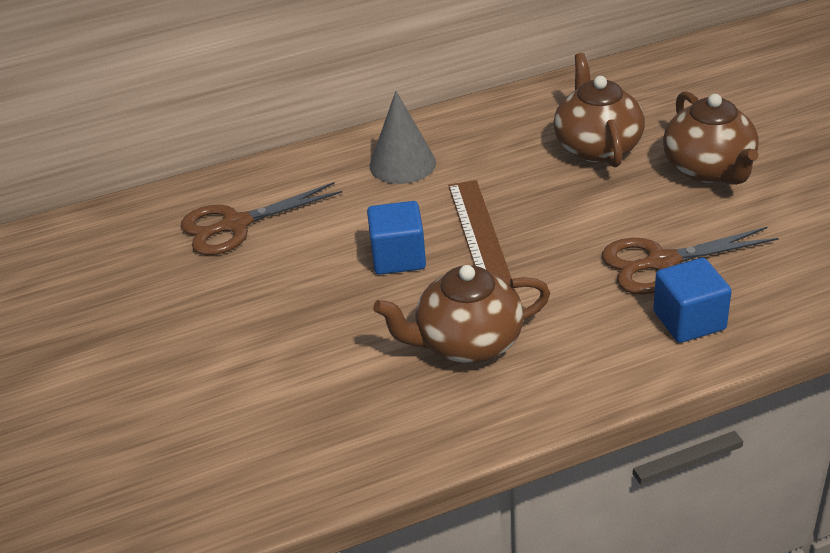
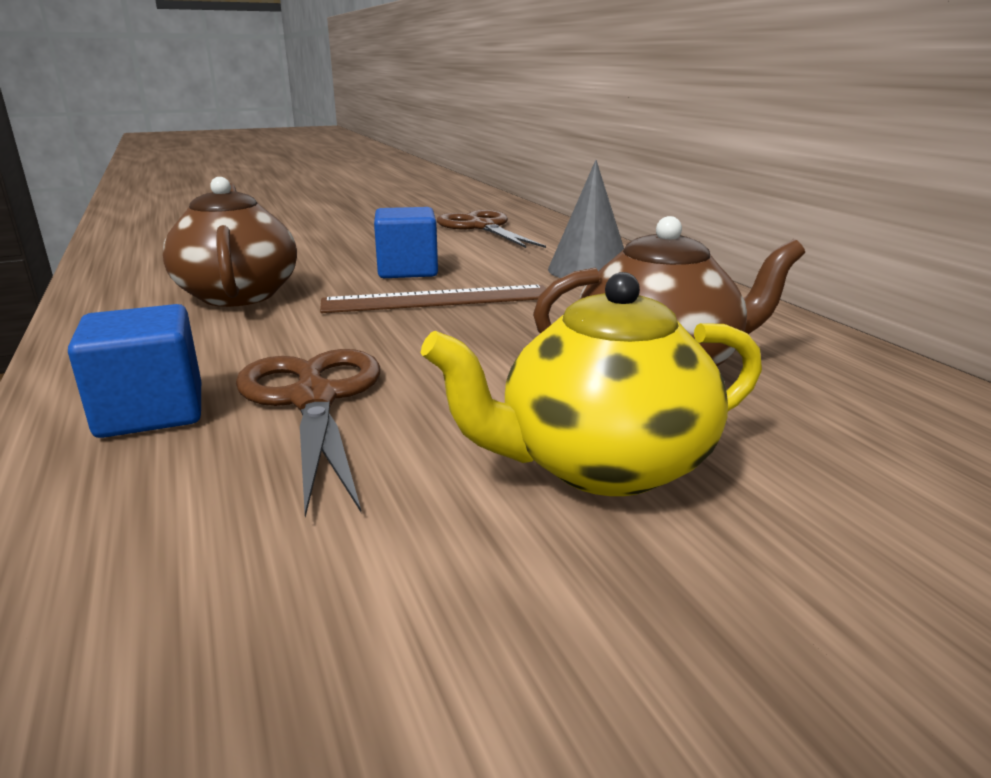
camera: 85 degrees right, 15 degrees down
(709, 169) = (601, 465): brown teapot -> yellow teapot

